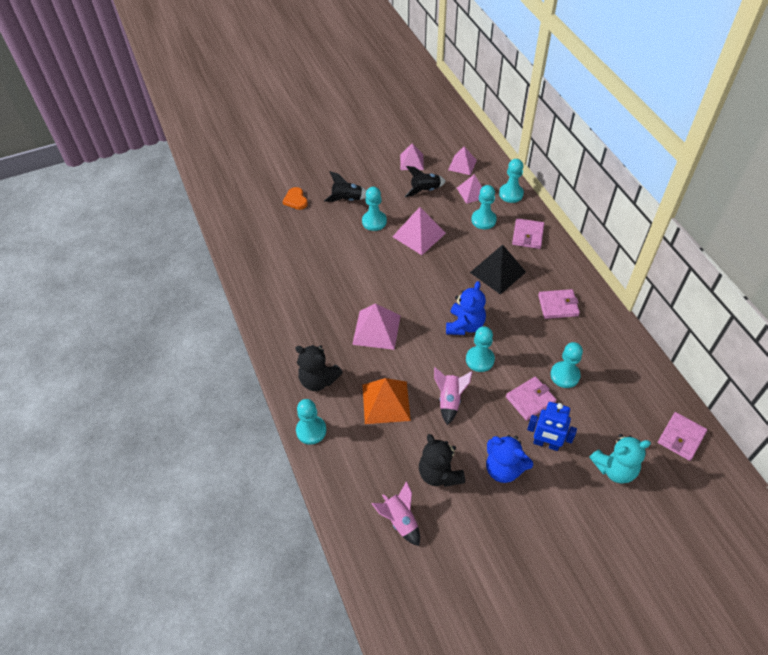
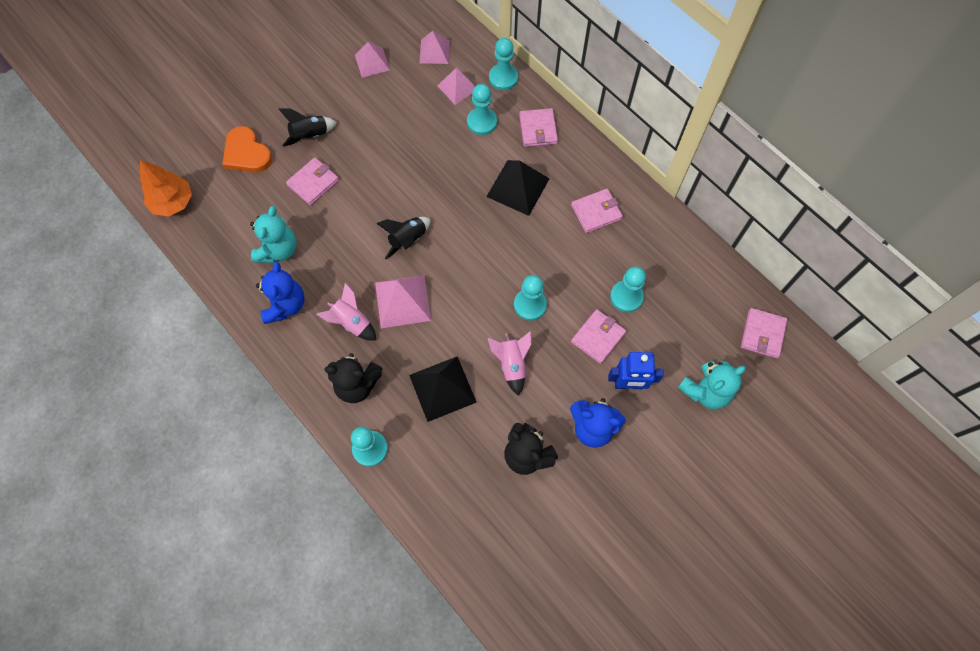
camera: 20 degrees left, 15 degrees up
(230, 219) = (173, 202): none -> orange tree
(294, 269) = (278, 250): none -> turquoise teddy bear
(296, 200) = (246, 153): orange heart -> orange heart, size x1.52
(337, 231) = (313, 183): none -> pink wallet
(374, 221) = (353, 158): turquoise pawn -> none
(386, 402) = (442, 388): orange pyramid -> black pyramid
(400, 520) = (501, 521): pink rocket -> pink rocket (352, 322)
(419, 235) = (412, 162): pink pyramid -> none
(425, 190) = (400, 98): black rocket -> black rocket (408, 240)
(465, 325) = (501, 266): blue teddy bear -> blue teddy bear (285, 305)

